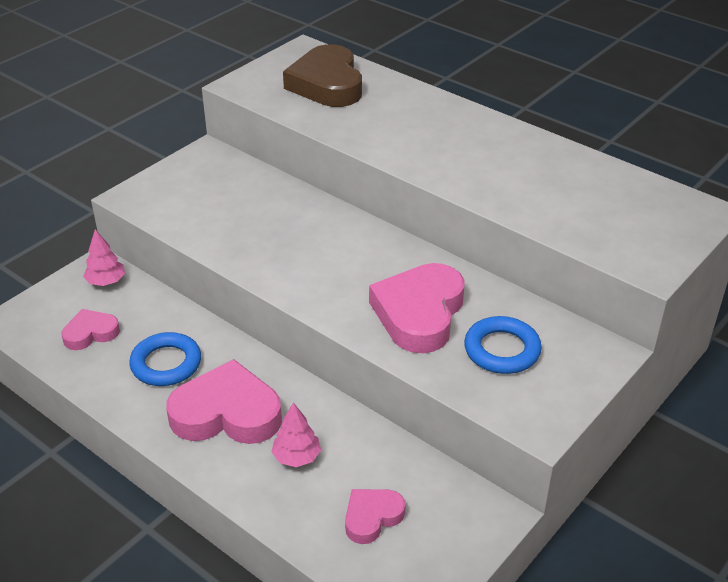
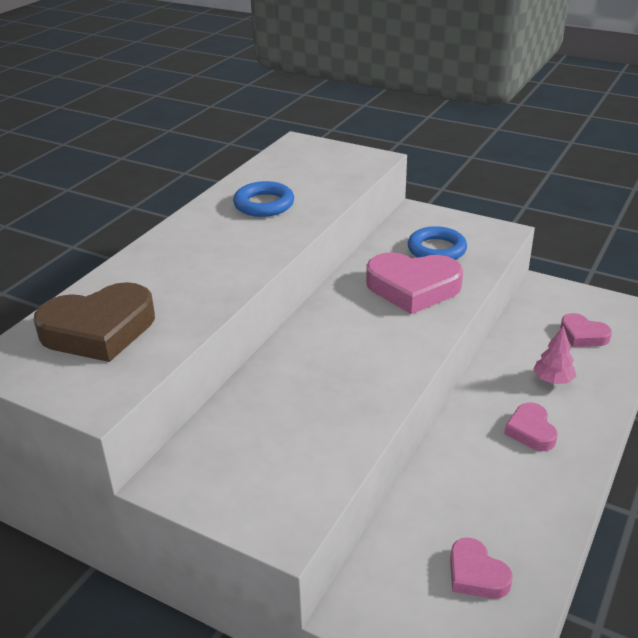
camera: 100 degrees left, 5 degrees down
(106, 282) = (379, 591): pink tree -> none
(166, 364) = (491, 491): blue ring -> blue ring (264, 204)
(227, 413) = (531, 431): pink heart -> pink heart, size x0.54

